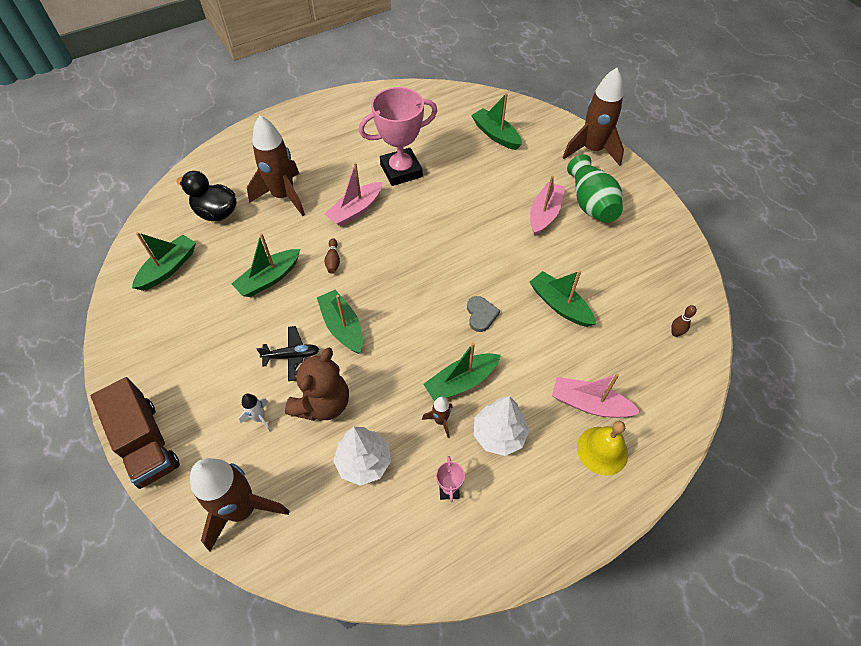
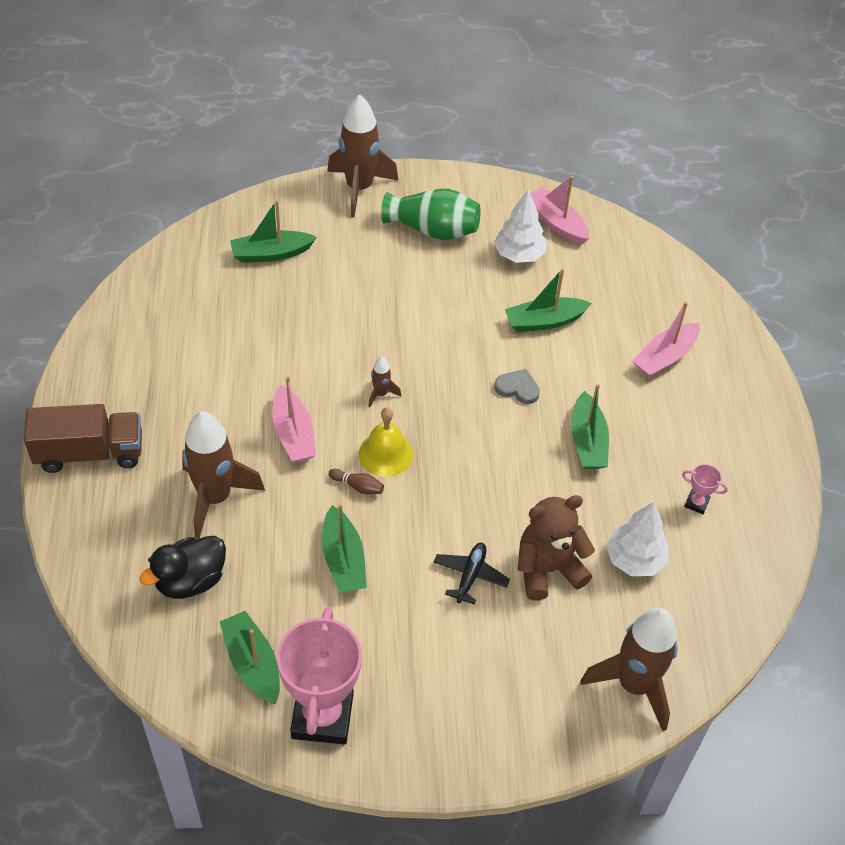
camera: 65 degrees left, 5 degrees down
(146, 443) = (506, 757): brown truck -> brown truck (90, 453)
(259, 418) = (534, 634): white rocket -> none
(322, 403) = (548, 569): brown teddy bear -> brown teddy bear turned 75 degrees counterclockwise
(342, 327) = (459, 514): green boat -> none
(401, 171) = (261, 364): pink trophy -> pink trophy (322, 716)
(440, 421) = (622, 477): brown rocket -> brown rocket (381, 394)
(499, 435) = (660, 439): white tree -> white tree (519, 255)
(544, 214) = (420, 273): pink boat -> pink boat (556, 223)
(602, 450) = (714, 373): yellow bell -> yellow bell (385, 454)
(675, 333) = (626, 257): brown bowling pin -> none

